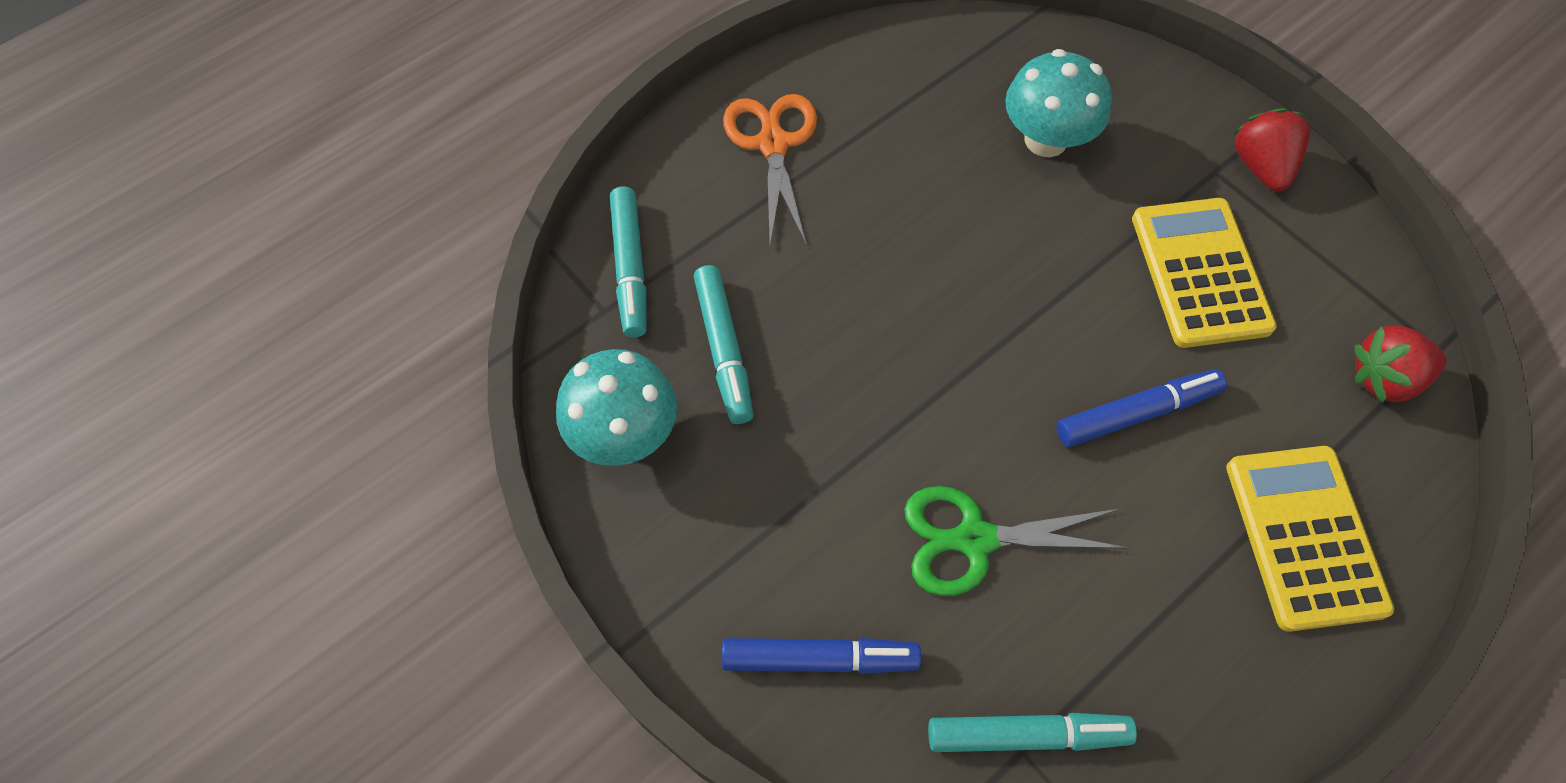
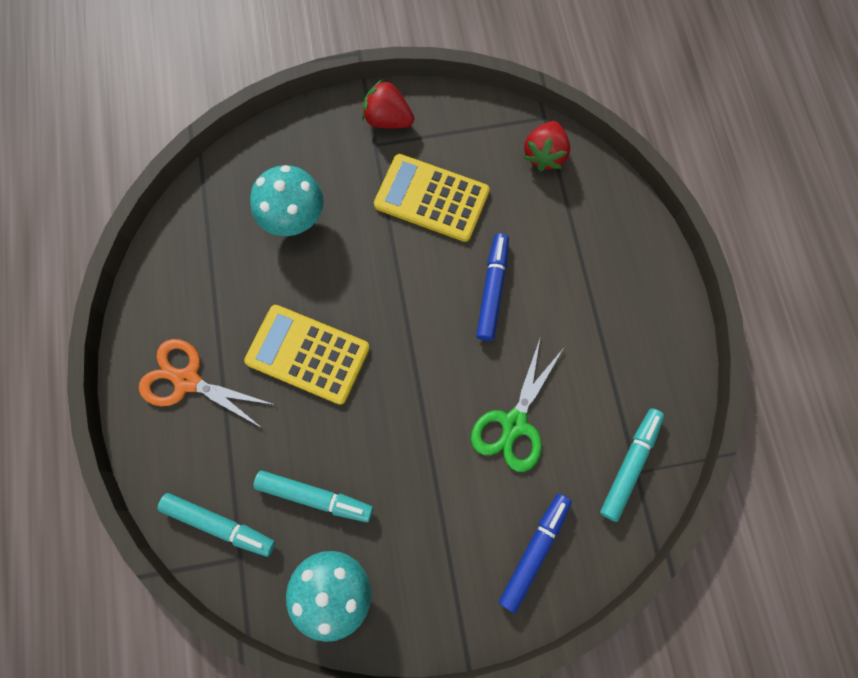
camera: 60 degrees left, 10 degrees up
(1304, 537) = (603, 256): yellow calculator -> yellow calculator (308, 354)

